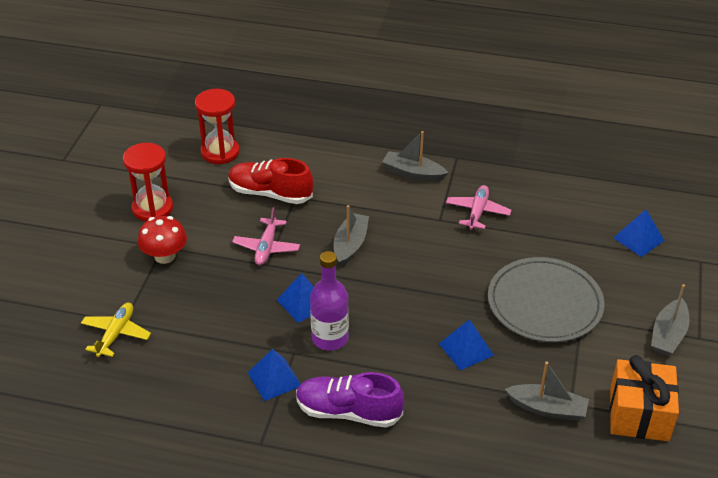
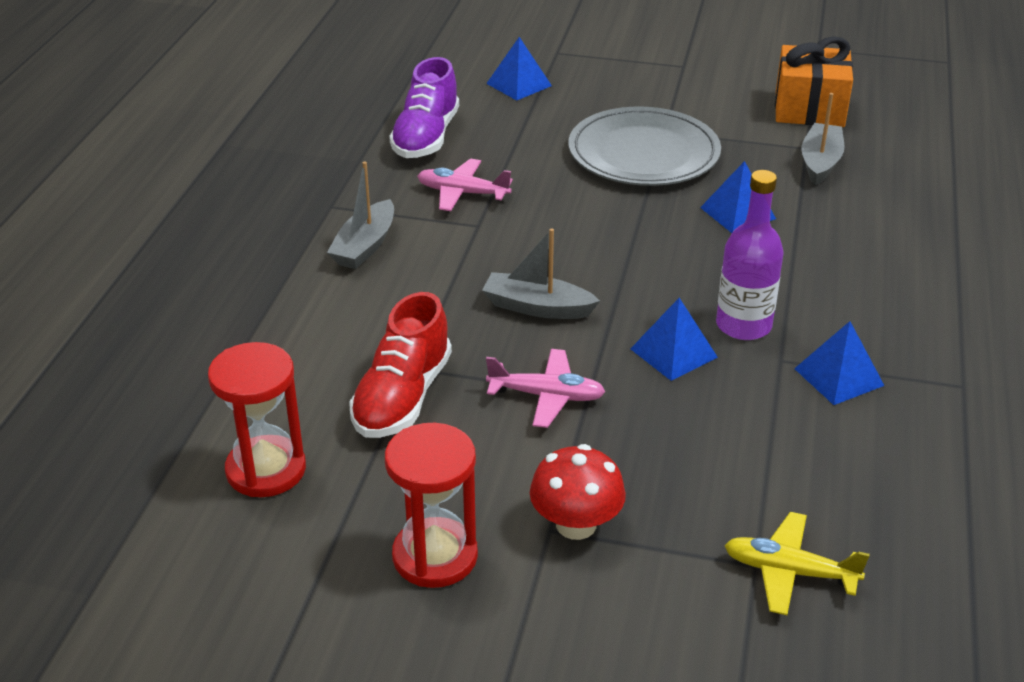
camera: 90 degrees left, 5 degrees down
(348, 412) = (877, 308): purple shoe -> purple shoe (426, 137)
(668, 335) = (683, 82): grey boat -> none

